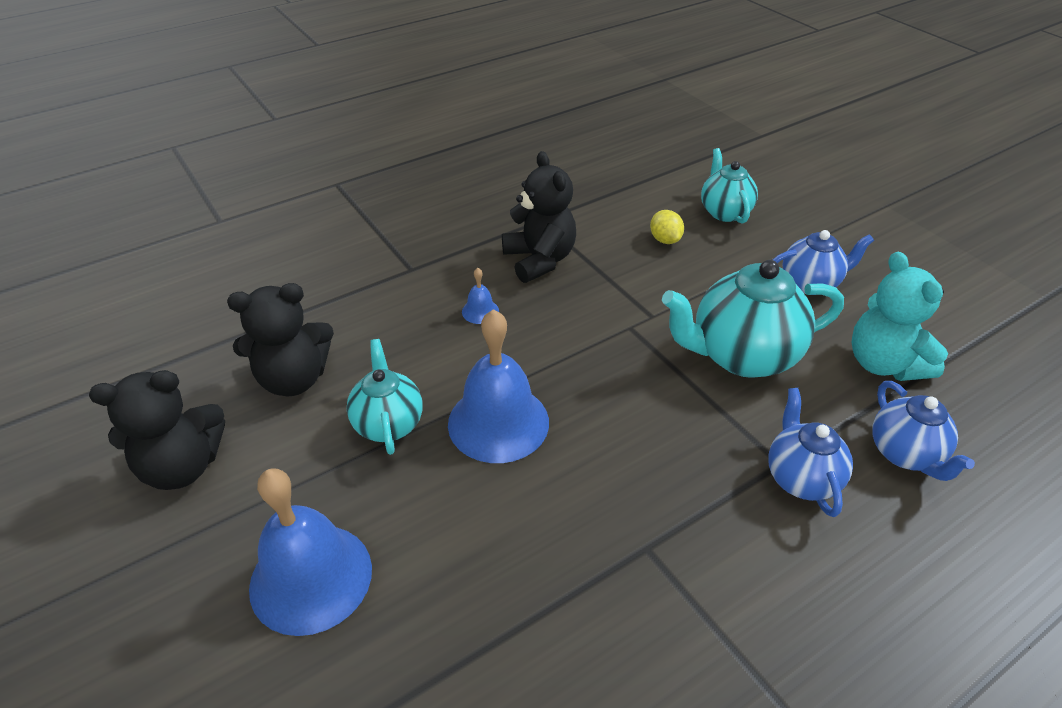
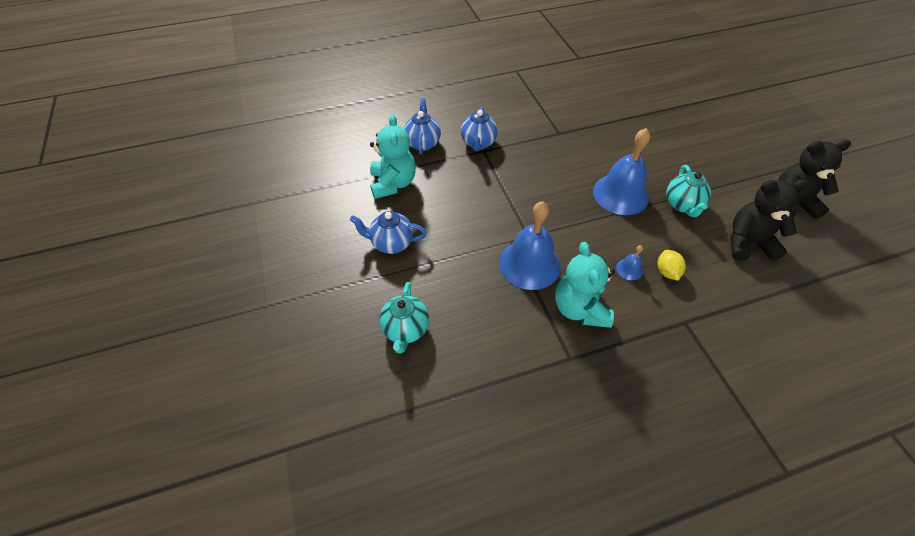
camera: 165 degrees left, 10 degrees up
(311, 577) = (705, 148): blue bell -> blue bell (529, 264)
(539, 260) = (579, 308): black teddy bear -> turquoise teddy bear
(665, 240) = (472, 308): yellow lemon -> yellow lemon (666, 272)
(741, 356) = (470, 203): turquoise teapot -> none

